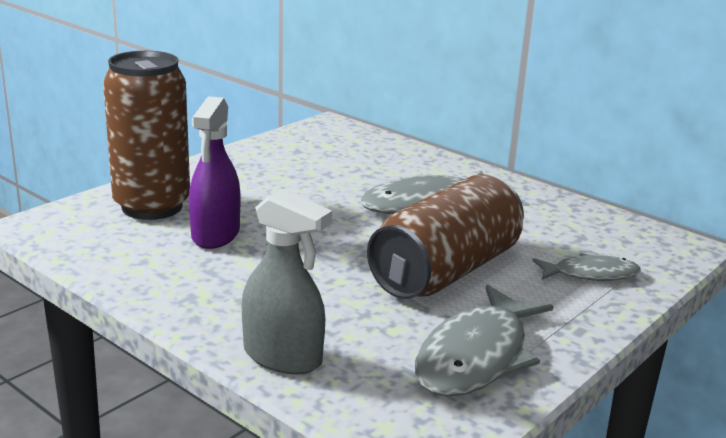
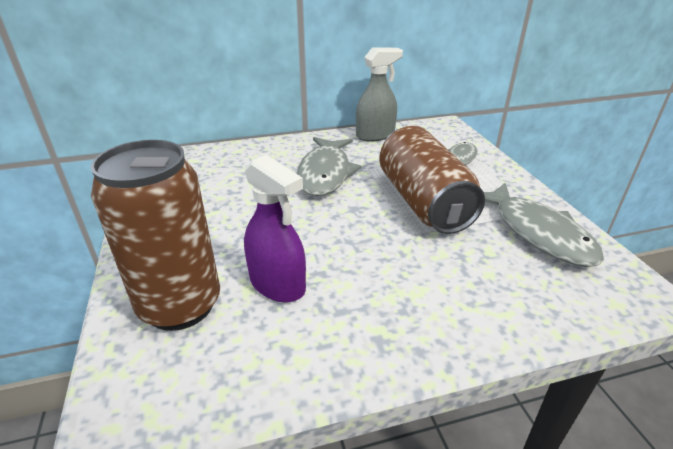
camera: 55 degrees left, 10 degrees up
(283, 357) = (507, 319): grey spray bottle -> grey spray bottle (375, 135)

